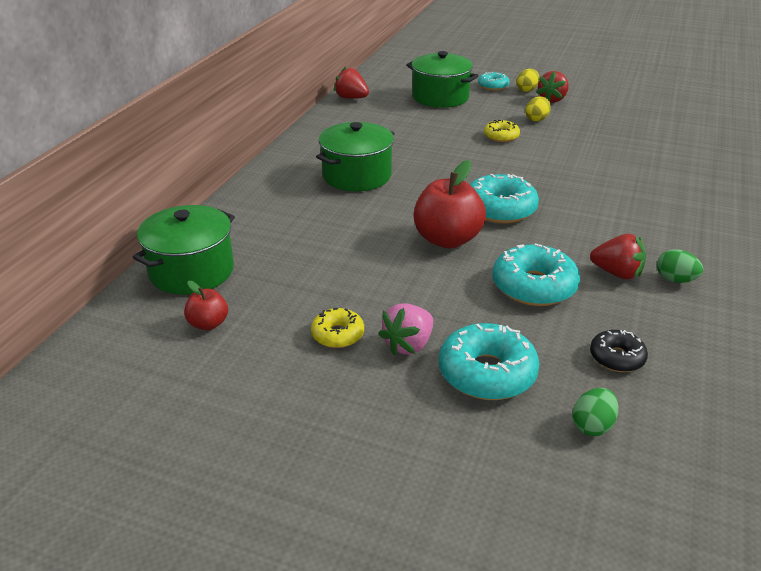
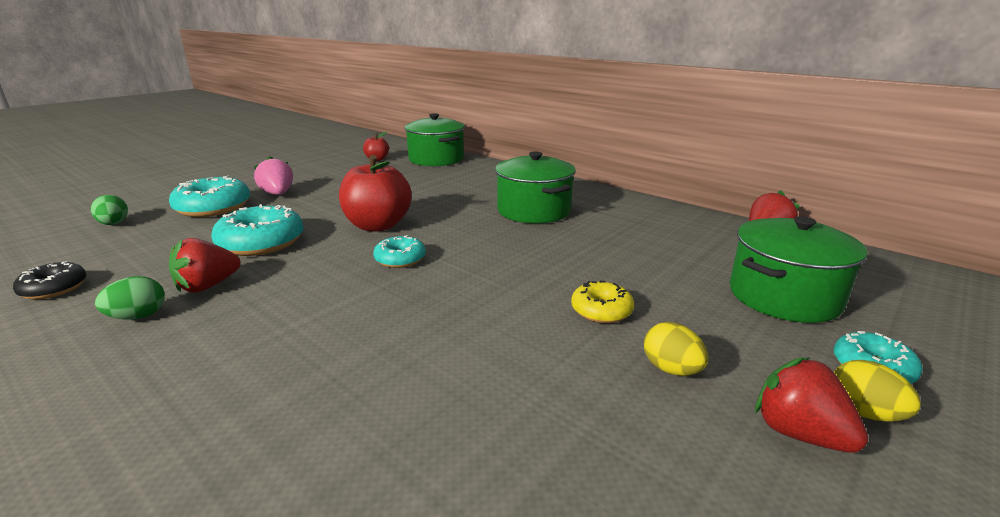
camera: 110 degrees right, 10 degrees down
(337, 335) = (319, 181): yellow donut -> none
(500, 209) = (400, 259): turquoise donut -> turquoise donut, size x0.57
(617, 358) = (134, 249): black donut -> black donut (54, 288)

